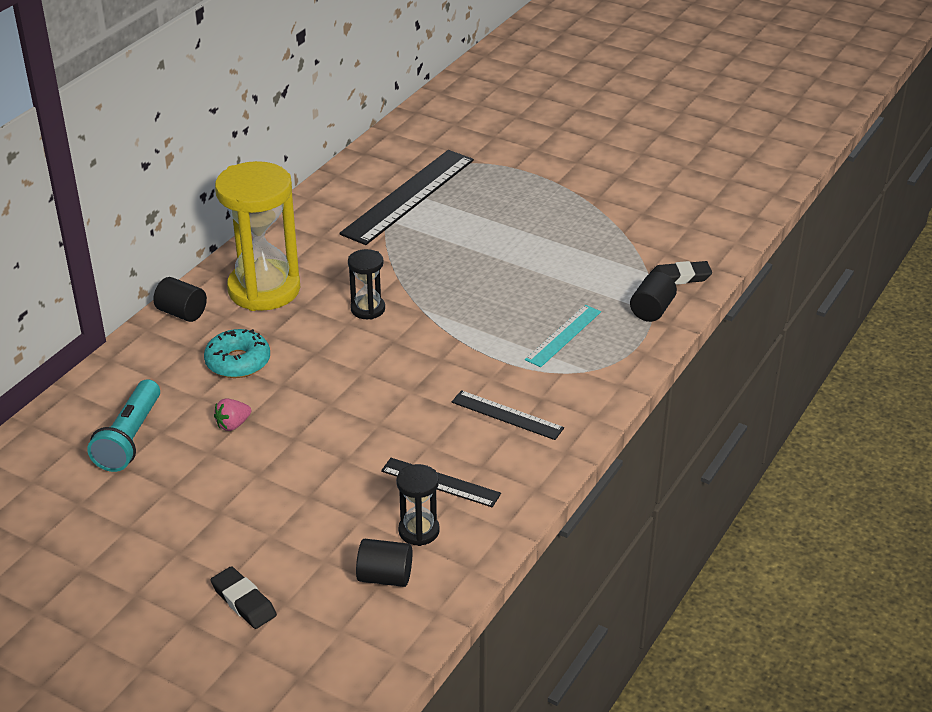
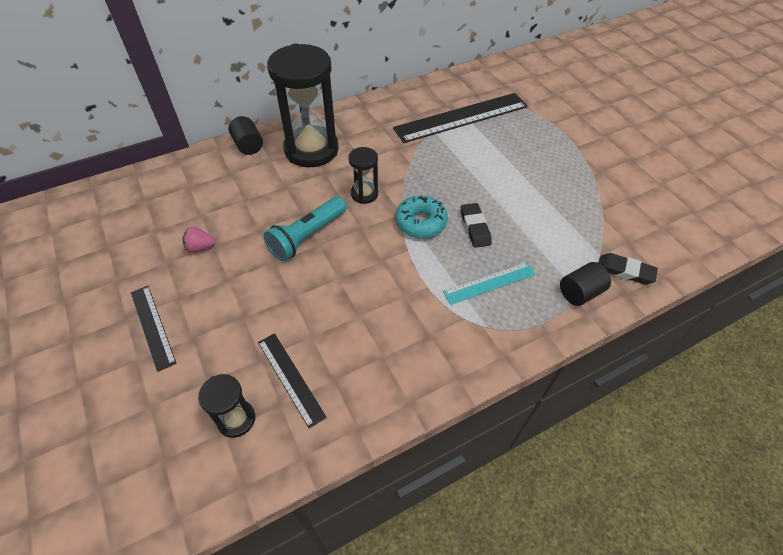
camera: 30 degrees right, 15 degrees up
(130, 438) = (132, 226): turquoise flashlight -> turquoise flashlight (307, 236)
(238, 362) = (247, 198): turquoise donut -> turquoise donut (420, 222)
(243, 601) = (64, 414): black eraser -> black eraser (475, 227)
(264, 289) = (311, 149): yellow hourglass -> black hourglass
(385, 577) = (174, 453): black cylinder -> none
(507, 415) = (390, 338): black ruler -> black ruler (152, 326)

